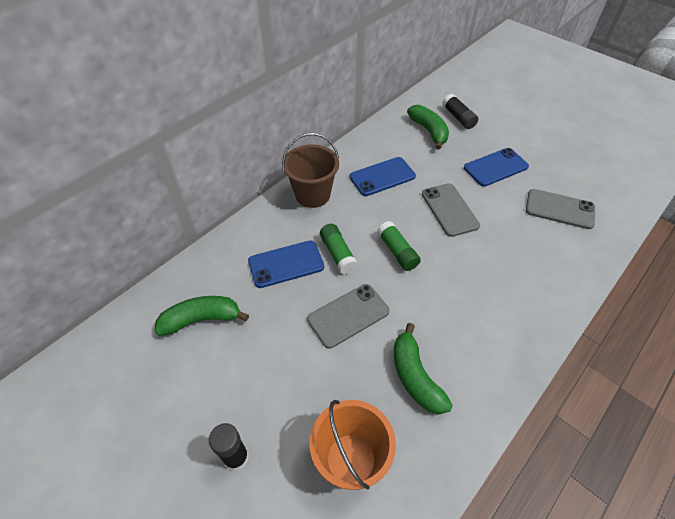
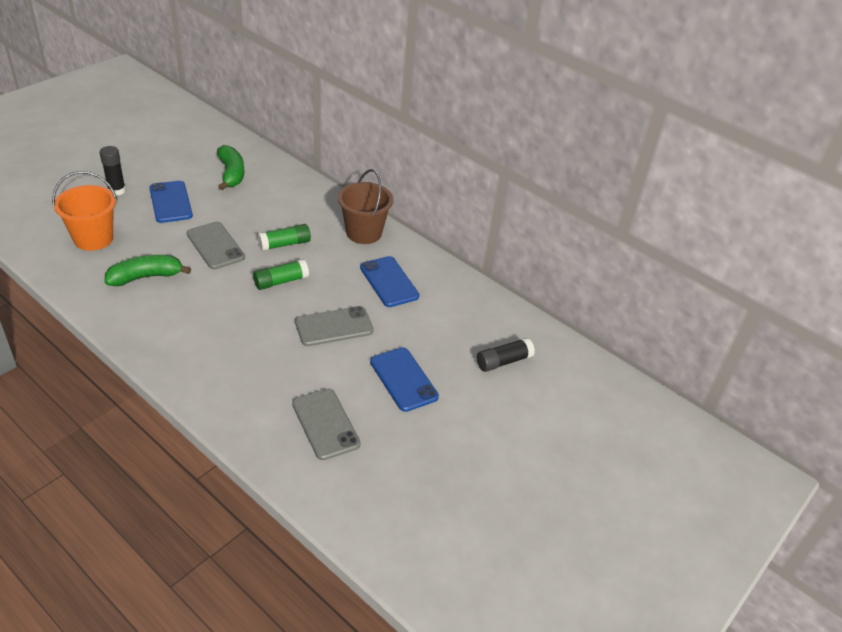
camera: 85 degrees right, 10 degrees down
(286, 264) = (278, 214): blue phone -> blue phone (171, 202)
(429, 131) = (472, 329): green banana -> none
(559, 209) = (325, 424): grey phone -> grey phone turned 45 degrees counterclockwise

